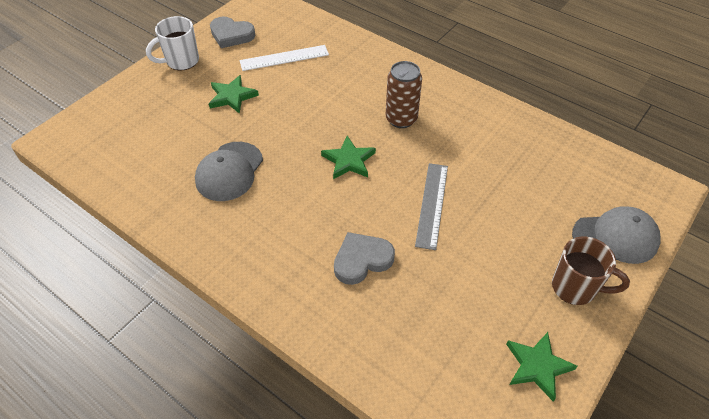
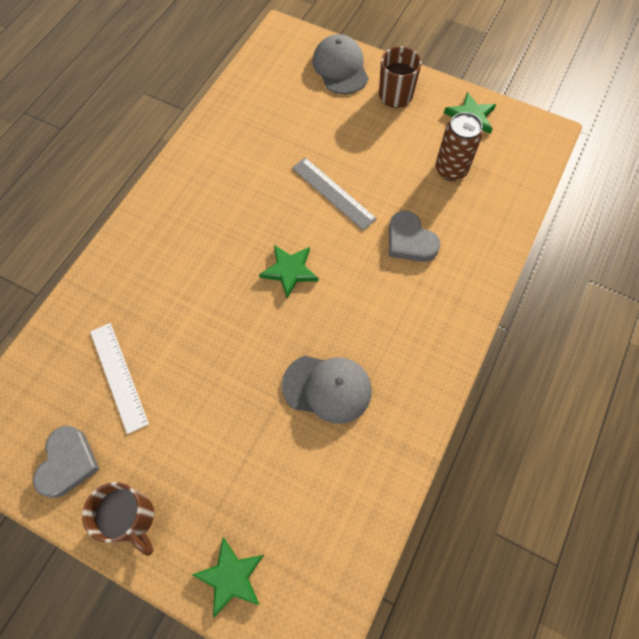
camera: 100 degrees left, 15 degrees up
(181, 61) = (132, 518): white mug -> brown mug
(232, 96) = (201, 422): green star -> green star (231, 577)
(401, 119) = (220, 230): brown can -> brown can (451, 170)
(432, 204) = (333, 193): grey ruler -> grey ruler turned 45 degrees clockwise

